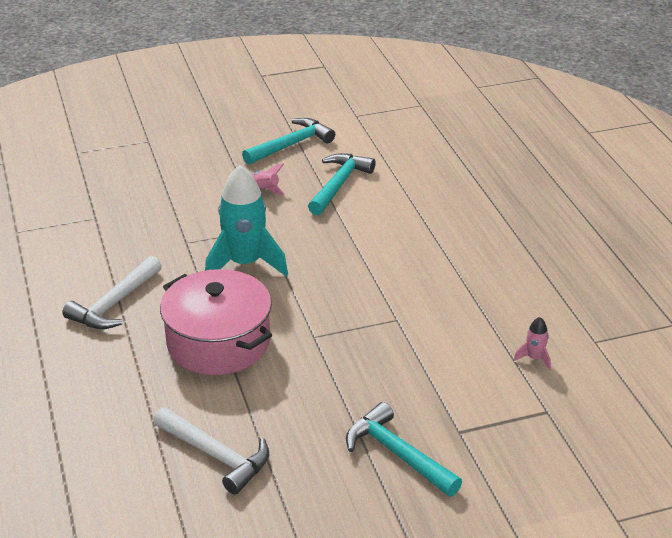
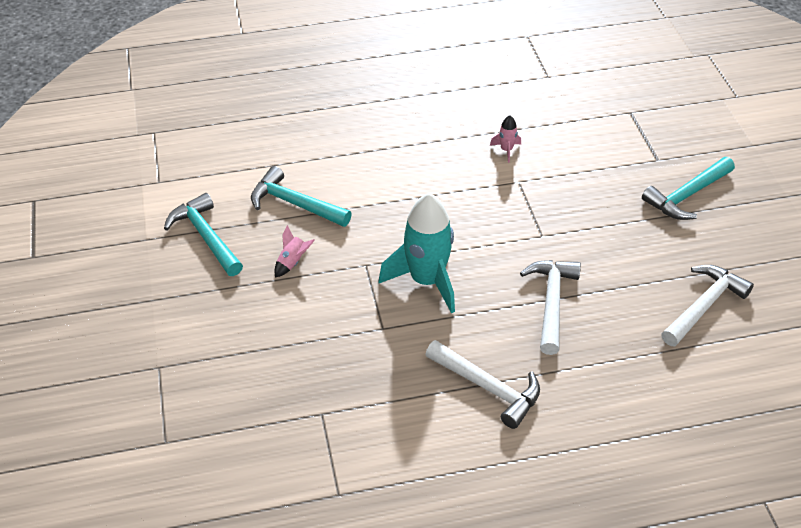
camera: 85 degrees left, 10 degrees up
(218, 342) = (551, 303): pink pot -> white hammer
(534, 358) = (569, 110): pink rocket -> pink rocket (506, 150)

